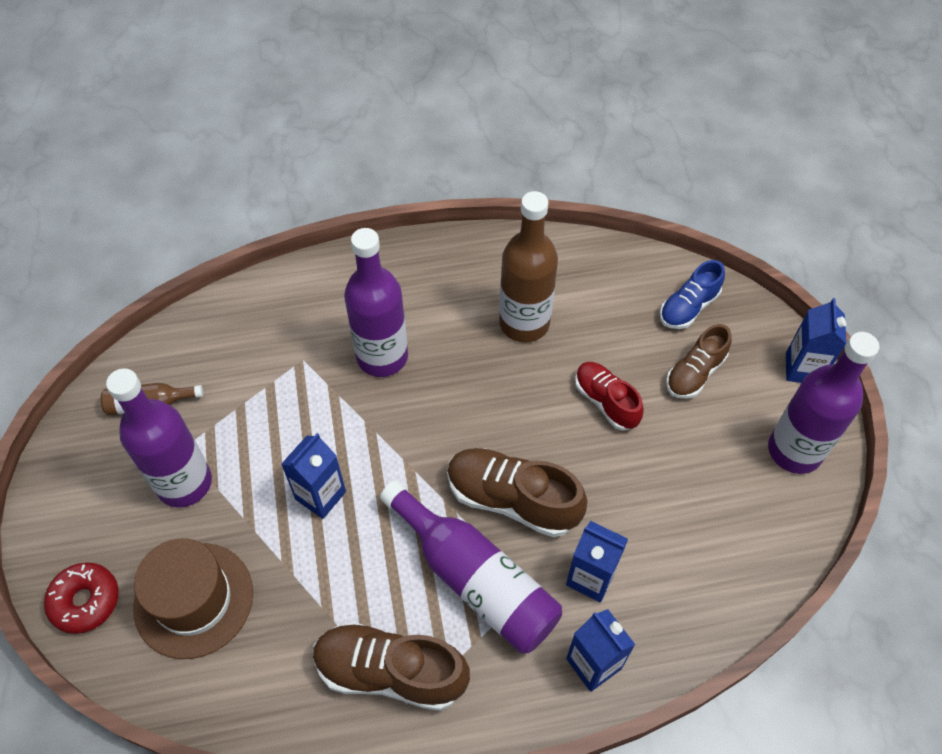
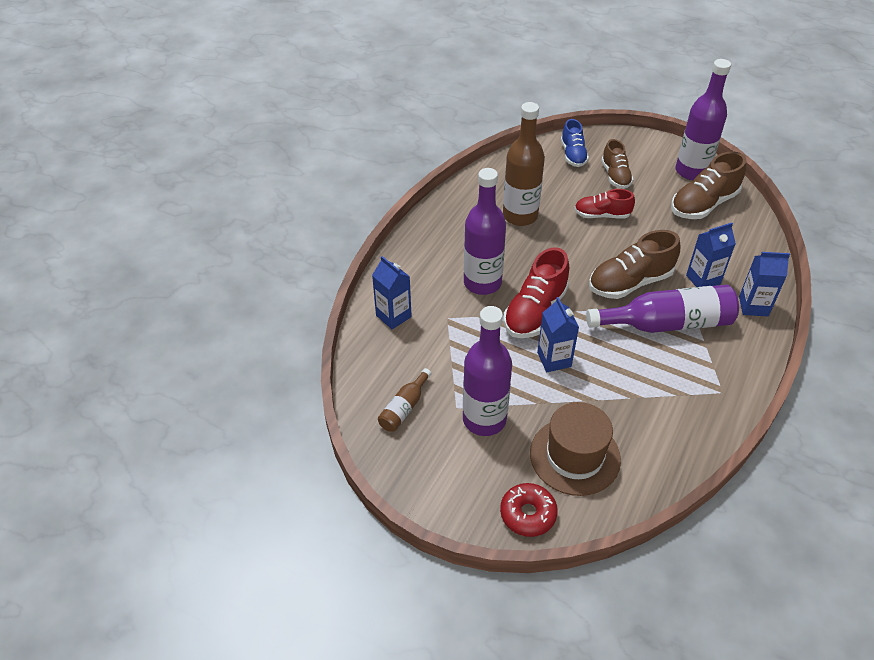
camera: 50 degrees left, 10 degrees down
(380, 433) = (535, 311): none -> red shoe
(390, 672) = (696, 389): brown shoe -> brown shoe (703, 204)
(802, 369) = (648, 141): blue carton -> blue carton (393, 316)

